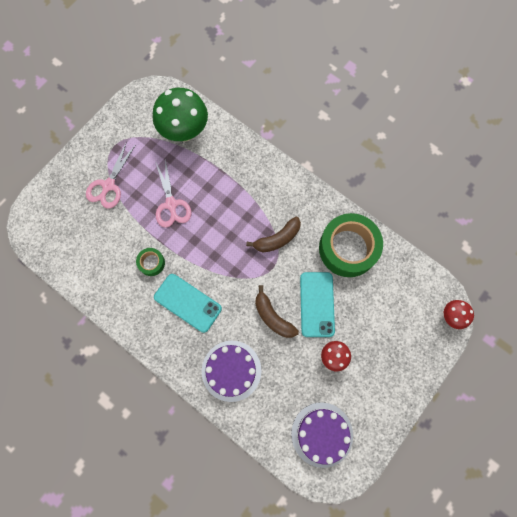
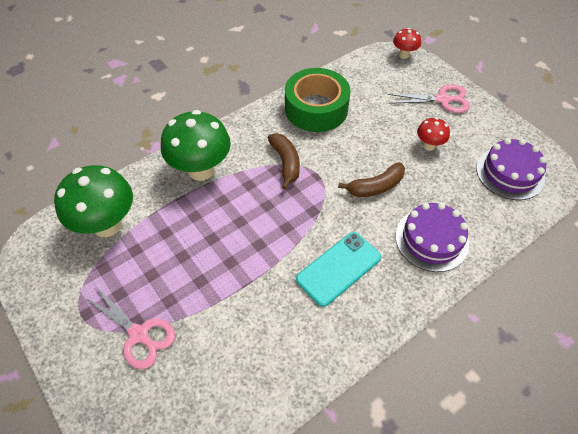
camera: 75 degrees left, 20 degrees down
(151, 263) = (273, 300): green tape -> none
(171, 204) = (201, 260): pink scissors -> pink scissors (442, 100)
(251, 177) = (201, 170): none -> green mushroom
(317, 304) = (370, 146): turquoise phone -> none

